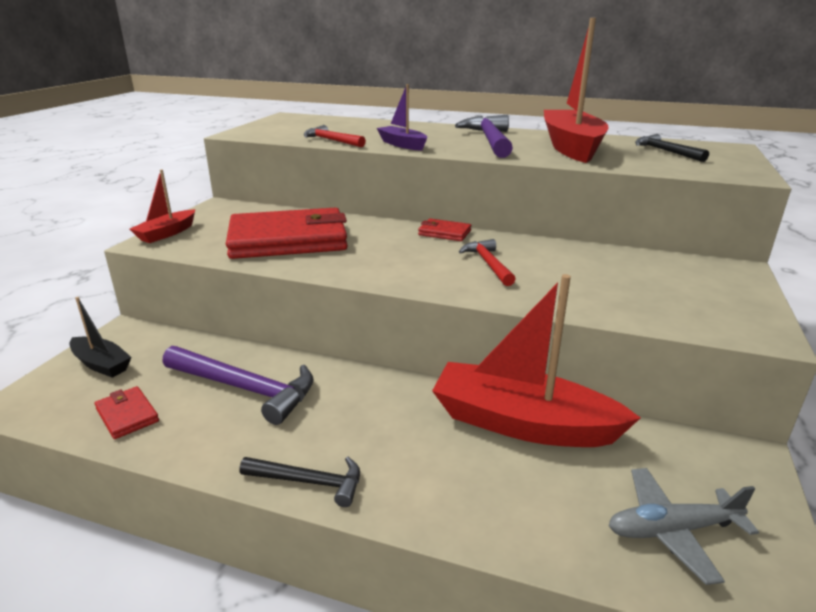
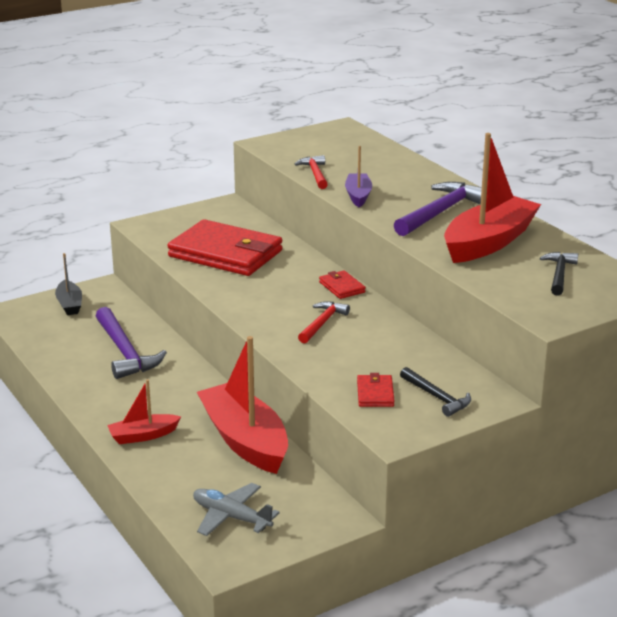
camera: 40 degrees right, 0 degrees up
(127, 415) = (53, 340): red wallet -> red wallet (375, 394)
(167, 233) = (159, 220): red boat -> red boat (143, 436)
(309, 482) = (96, 412): black hammer -> black hammer (437, 397)

